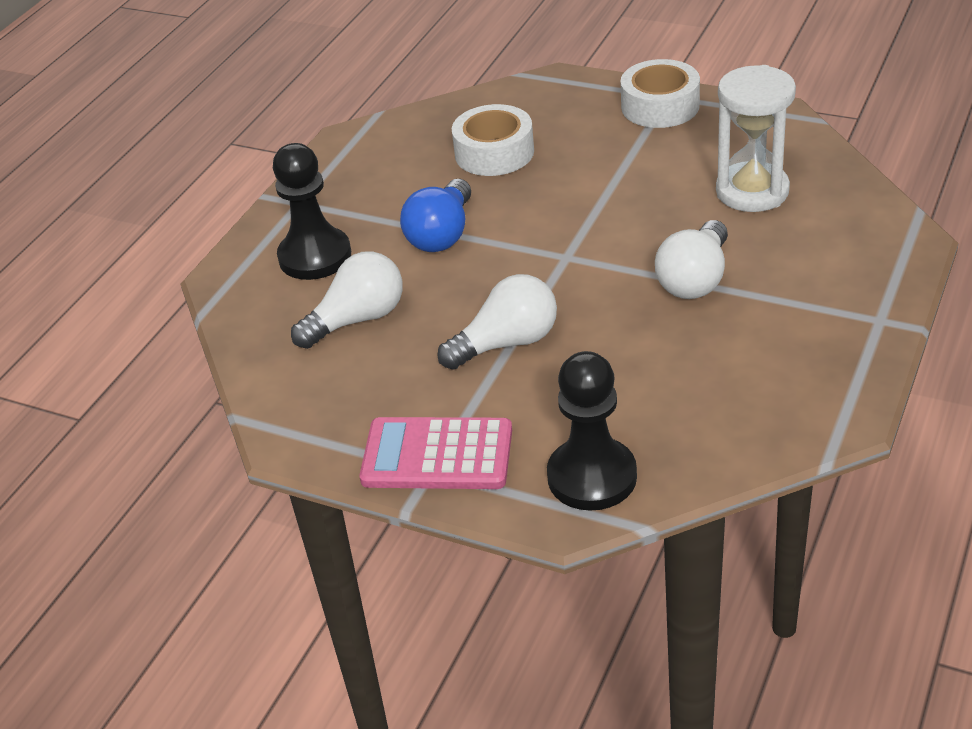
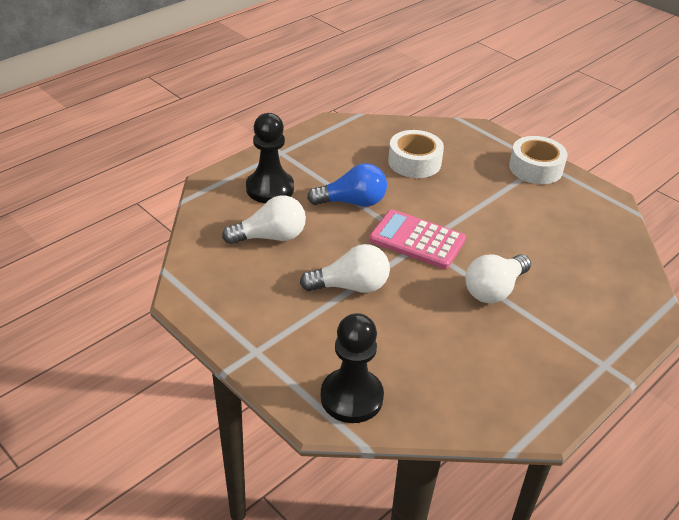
camera: 15 degrees right, 0 degrees up
(437, 455) = (265, 343): pink calculator -> pink calculator (417, 240)
(442, 234) = (352, 202): blue light bulb -> blue light bulb turned 135 degrees counterclockwise
(752, 191) = (565, 245): white hourglass -> none

